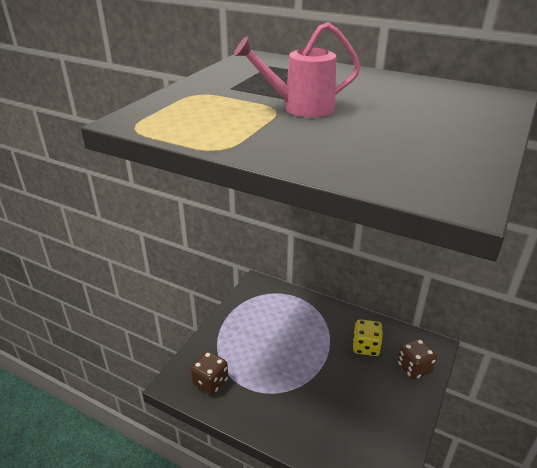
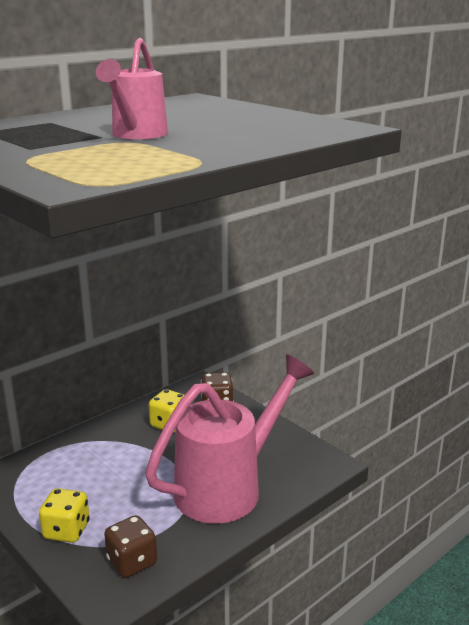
camera: 70 degrees left, 10 degrees down
(226, 337) = (66, 530): none -> yellow dice
(311, 412) = (227, 487): none -> pink watering can

